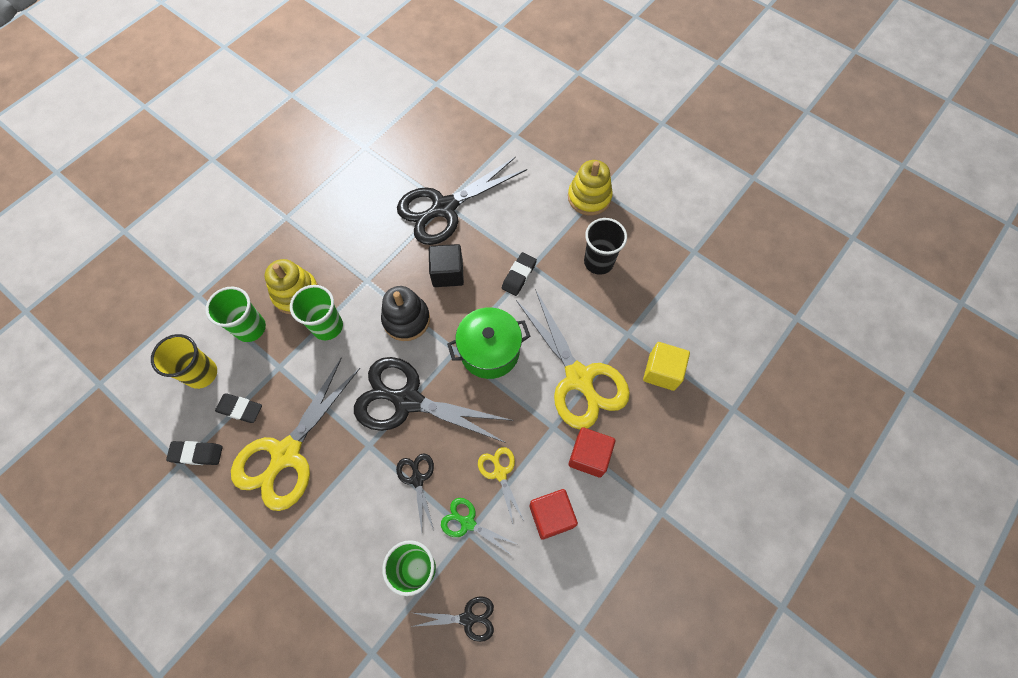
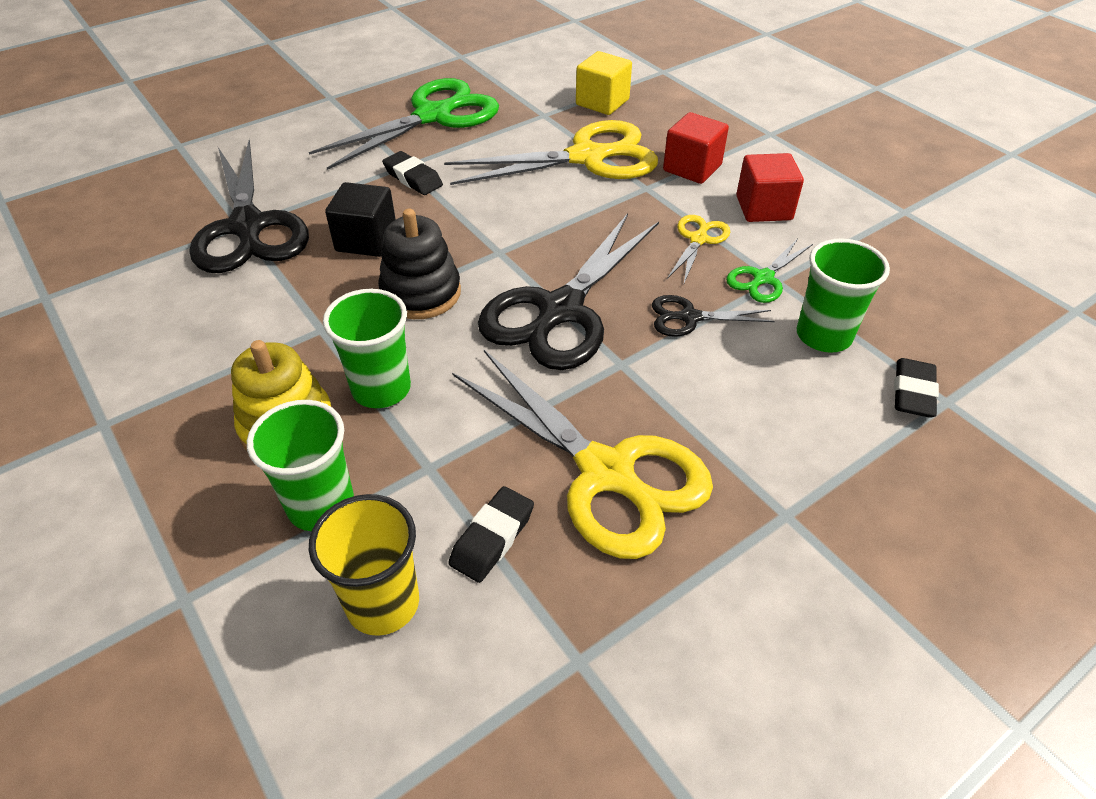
camera: 75 degrees left, 20 degrees down
(197, 454) = (565, 625): black eraser -> black eraser (913, 393)
(467, 618) = (893, 298): black scissors -> none
(489, 351) = (516, 221): green pot -> none
(500, 473) = (698, 239): yellow scissors -> yellow scissors turned 120 degrees clockwise
(589, 197) = (333, 106): yellow stacking toy -> none
(598, 262) = (433, 116): black cup -> green scissors

